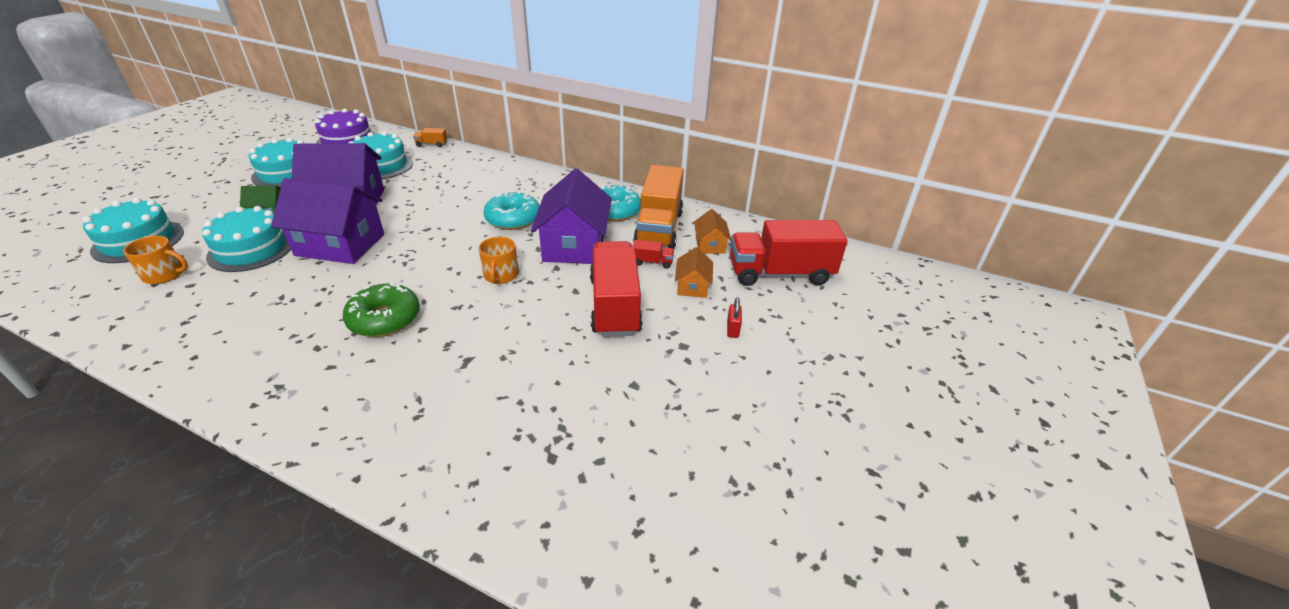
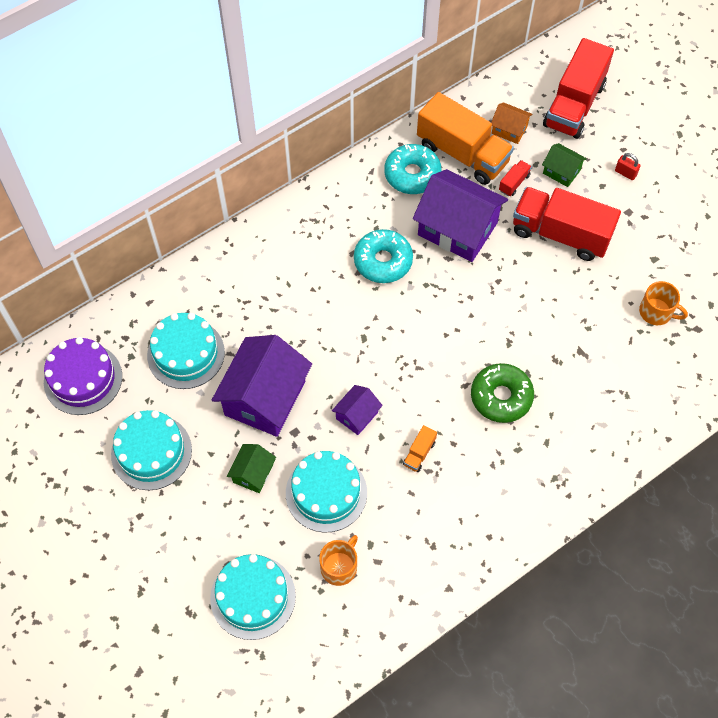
camera: 60 degrees left, 25 degrees up
(340, 244) = (357, 415): purple house -> purple house, size x0.48
(431, 144) = (152, 291): orange truck -> orange truck (419, 453)
(501, 275) = (477, 299): orange mug -> orange mug (656, 312)
(692, 286) = (561, 171): orange house -> green house

